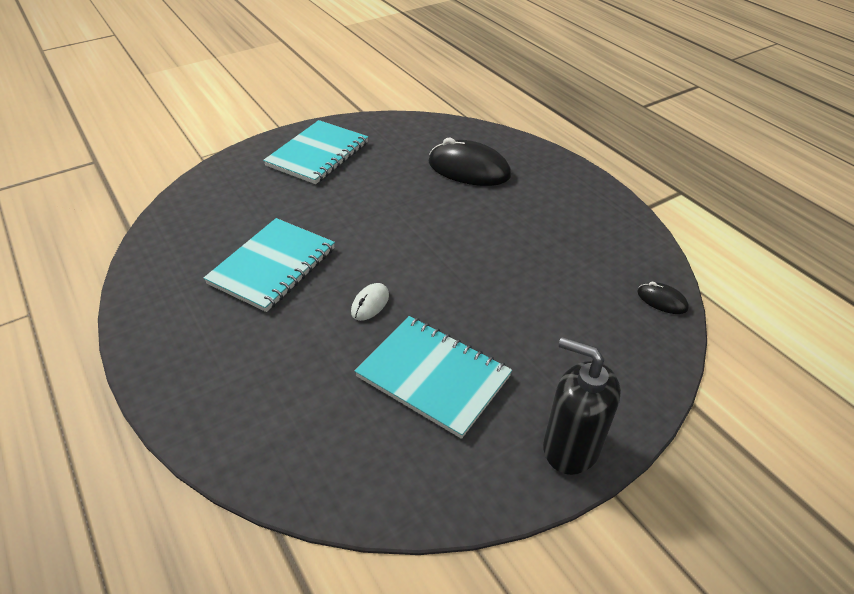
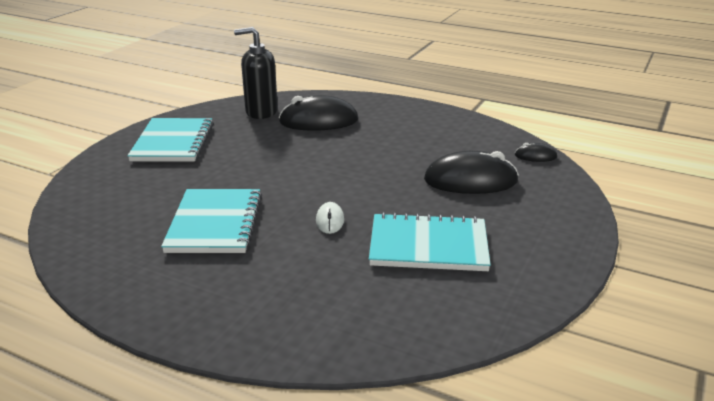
camera: 30 degrees left, 15 degrees down
(554, 307) = (470, 181): none -> black mouse
(570, 447) = (563, 249): black soap dispenser -> black soap dispenser (261, 112)

